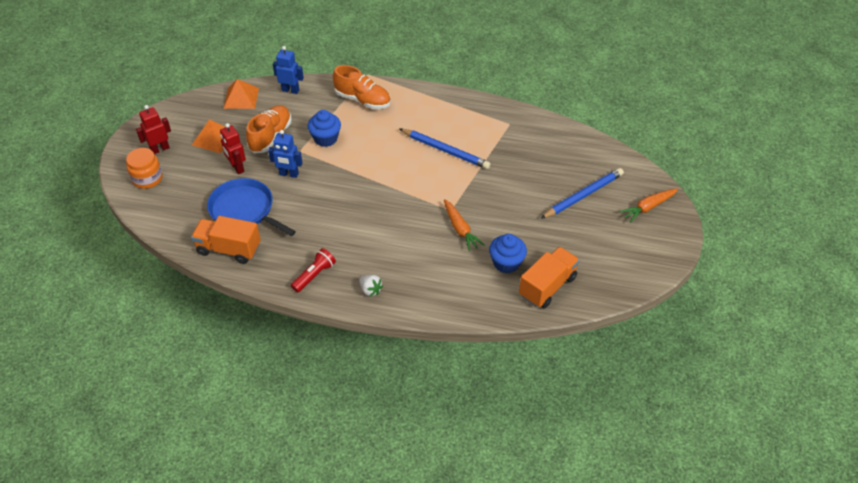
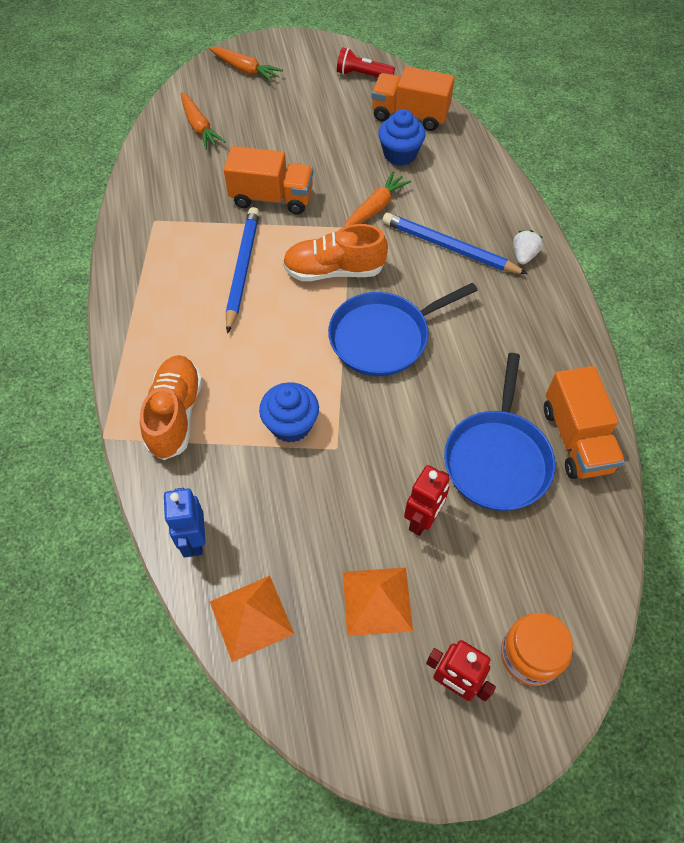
camera: 115 degrees left, 10 degrees up
(270, 136) = (326, 508): orange shoe -> orange shoe (334, 270)
(289, 174) = (393, 437): blue robot -> none
(314, 275) = (544, 319): red flashlight -> red flashlight (362, 75)
(354, 194) = (383, 337): none -> blue pan
(499, 181) = (272, 198): none -> orange truck
(583, 195) = (254, 121): blue pencil -> blue pencil (449, 247)
(590, 165) = (199, 127): none -> orange carrot

